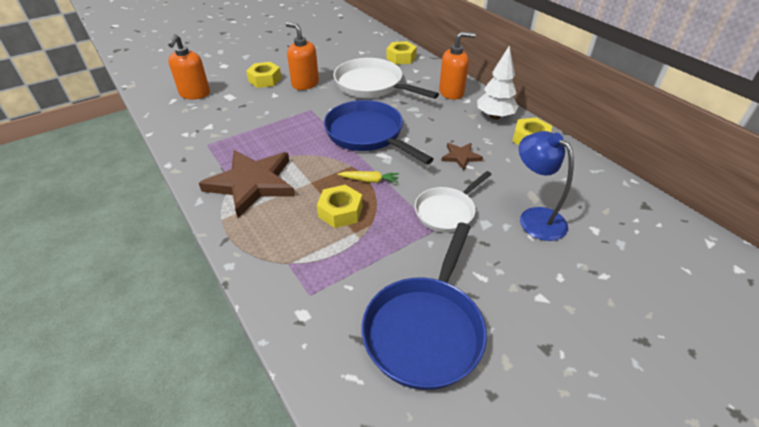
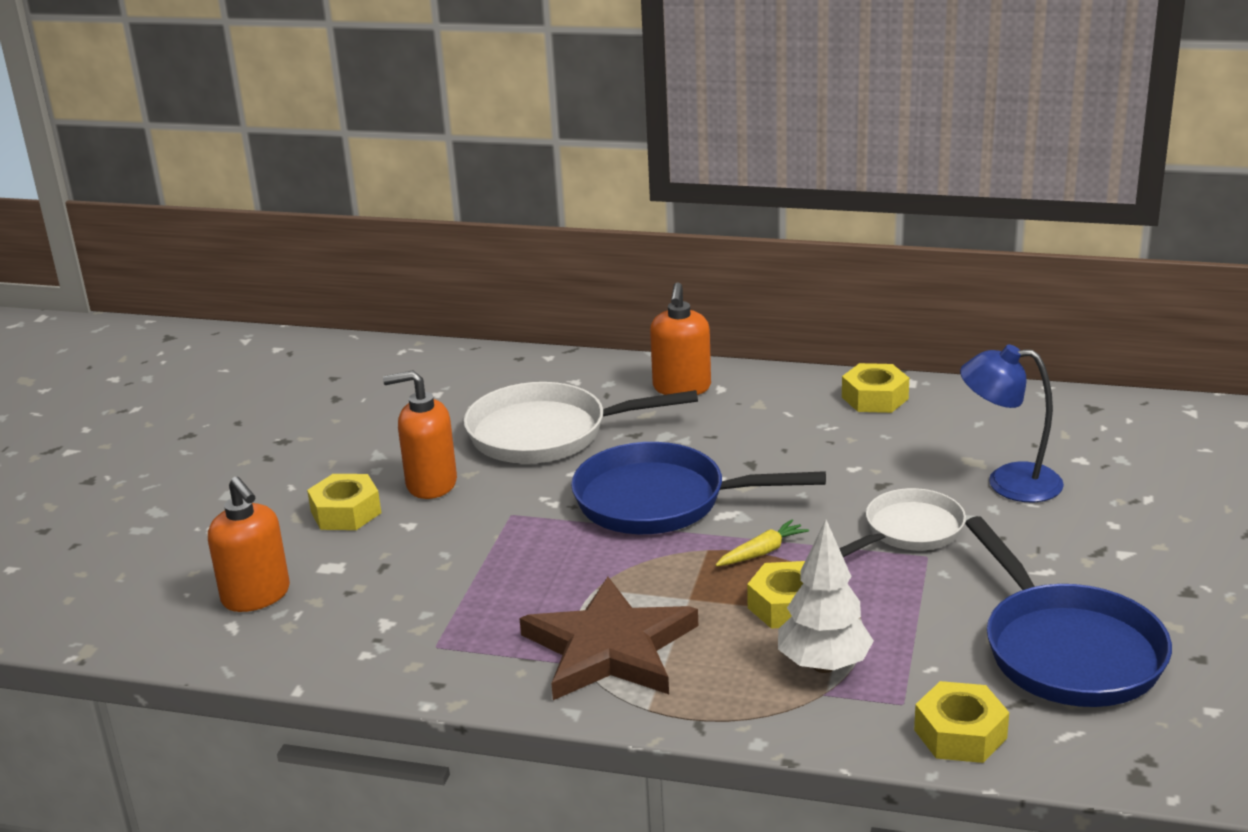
camera: 40 degrees left, 15 degrees down
(401, 58) = (520, 373): yellow nut -> yellow nut (960, 734)
(447, 211) = (909, 531): white pan -> white pan turned 135 degrees counterclockwise
(451, 92) = (681, 388): orange soap dispenser -> orange soap dispenser turned 150 degrees clockwise
(461, 157) = (827, 462): brown star -> none
(495, 117) = (790, 392): white tree -> white tree (824, 665)

